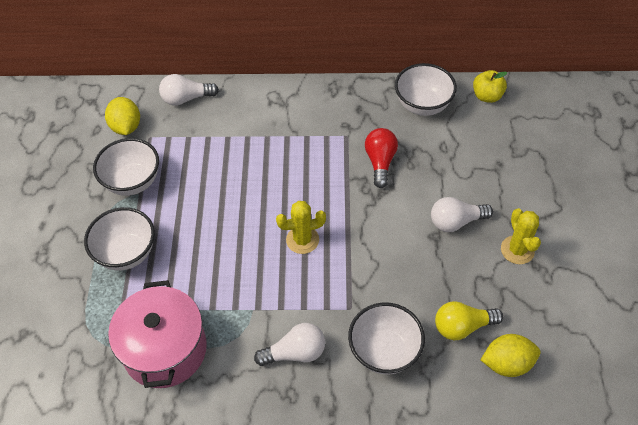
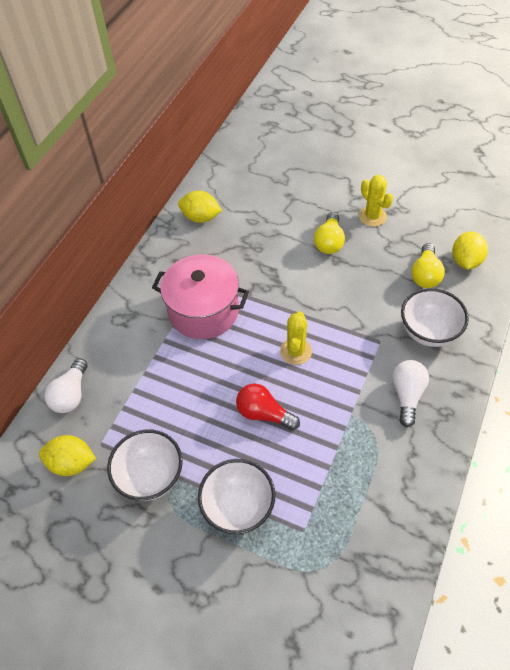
camera: 65 degrees left, 0 degrees up
(165, 349) = (364, 502): pink pot -> pink pot (203, 311)
(380, 162) = (243, 267): red light bulb -> red light bulb (263, 413)
(422, 105) = (201, 217): white bowl -> yellow lemon
(456, 222) = (329, 242): white light bulb -> yellow light bulb
(487, 96) = (218, 175): yellow apple -> none
(517, 250) = (372, 216): yellow cactus -> yellow cactus turned 45 degrees clockwise

